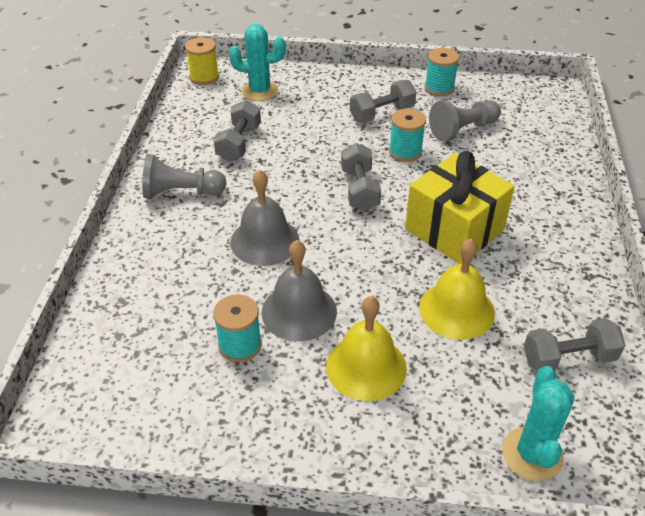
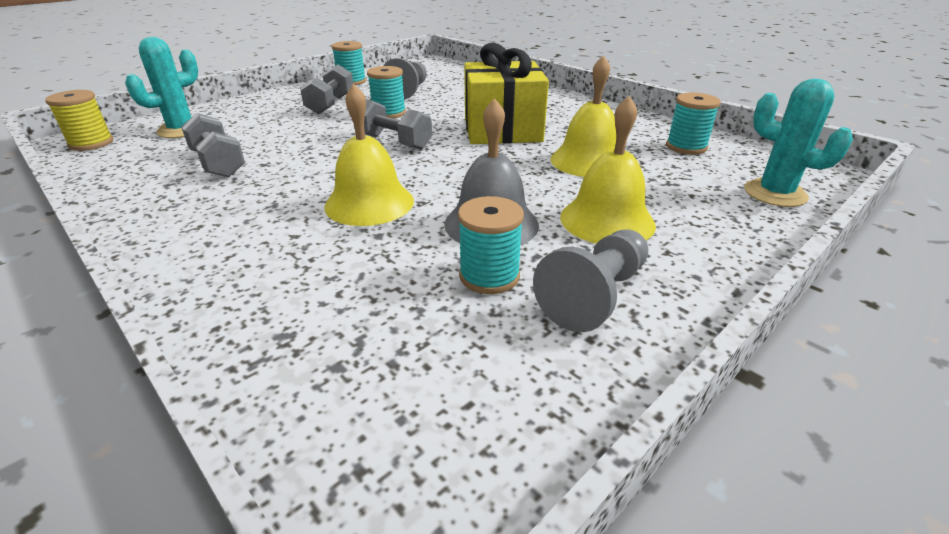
camera: 50 degrees left, 10 degrees down
(181, 192) = (207, 218): grey pawn -> grey pawn (595, 295)
(264, 241) = (369, 203): grey bell -> yellow bell
(568, 358) = (686, 147): grey dumbbell -> turquoise spool

